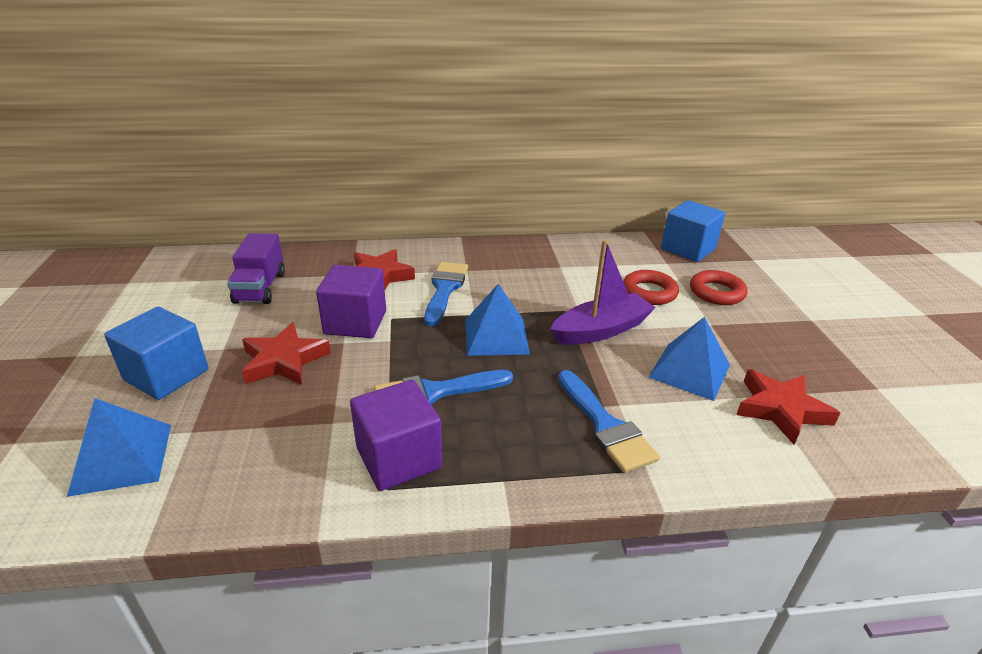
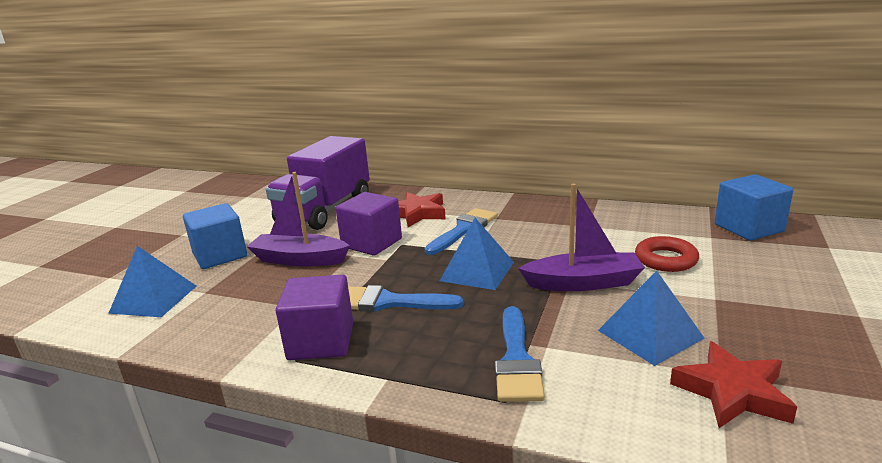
camera: 30 degrees right, 10 degrees down
(260, 288) = (325, 210): purple truck -> purple truck, size x1.74
(284, 360) = (299, 260): red star -> purple boat
(716, 292) = (749, 271): red ring -> none

